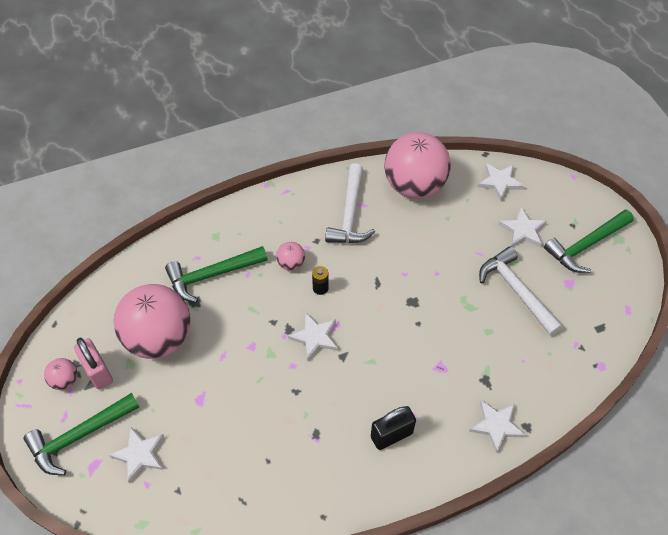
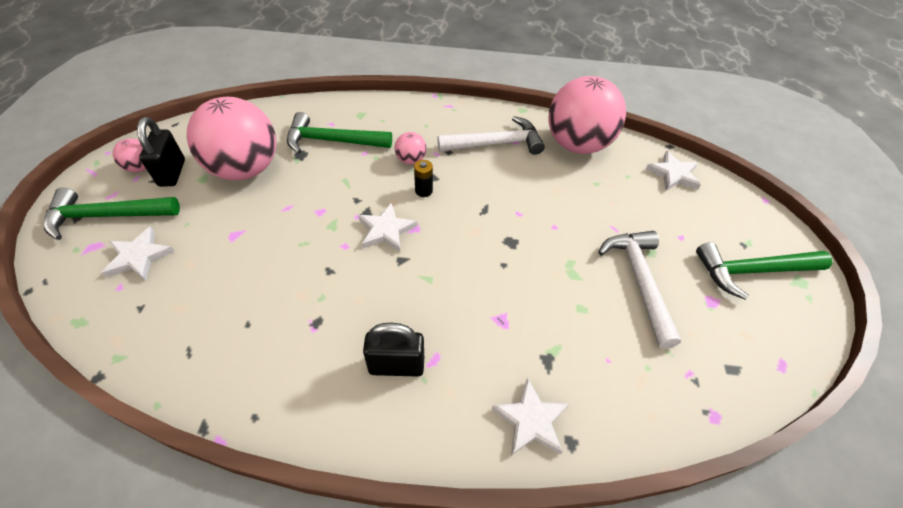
camera: 25 degrees right, 5 degrees down
(98, 372) = (172, 173): pink padlock -> black padlock
(350, 214) = (496, 143): white hammer -> white hammer turned 135 degrees counterclockwise
(523, 230) = (678, 226): white star -> none

